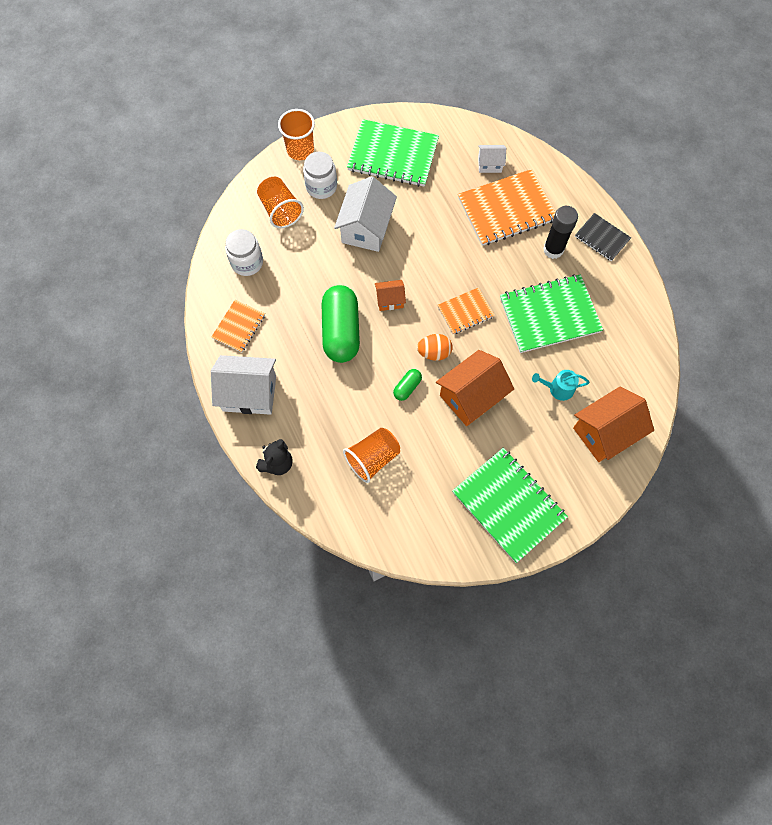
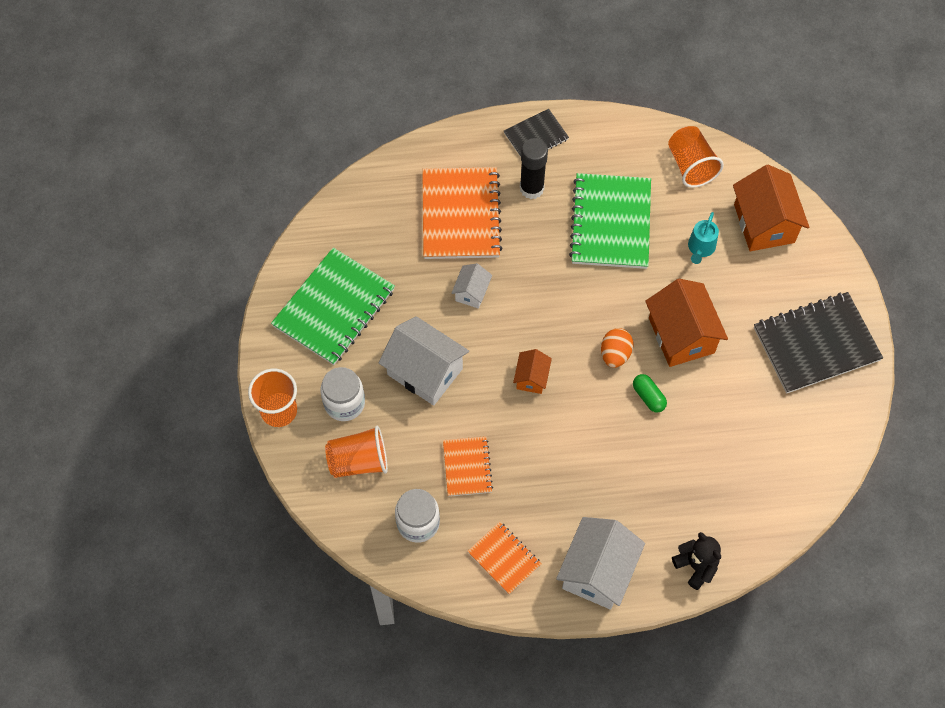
camera: 70 degrees left, 5 degrees down
(341, 331) = (552, 444): green capsule -> none
(372, 458) = (722, 461): orange cup -> orange cup (691, 166)
(465, 311) = (576, 304): orange notebook -> orange notebook (467, 467)
(489, 164) = (393, 210): white house -> white house (471, 292)
(508, 505) = (816, 344): green notebook -> black notebook

